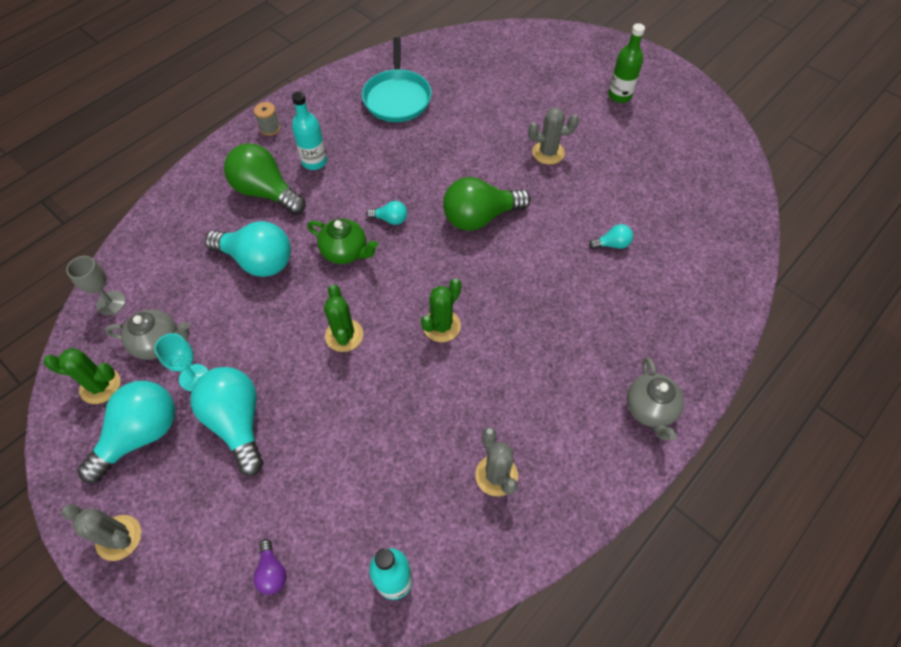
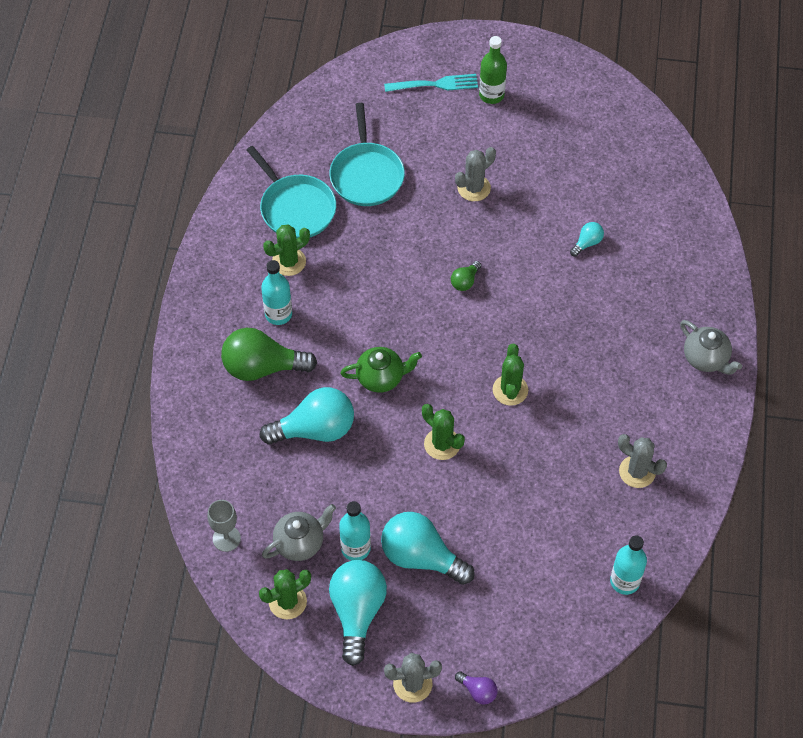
camera: 35 degrees left, 0 degrees up
(194, 377) = (355, 548): turquoise goblet -> turquoise bottle
(270, 128) = (206, 306): grey spool -> none
(272, 572) = (540, 631): purple light bulb -> purple light bulb (478, 691)
(357, 130) = (289, 262): none -> green cactus
(390, 219) = (393, 327): turquoise light bulb -> none
(471, 102) = (366, 175): none -> turquoise pan
(480, 217) = (465, 281): green light bulb -> green light bulb, size x0.46
(579, 68) = (434, 85): none -> turquoise fork

